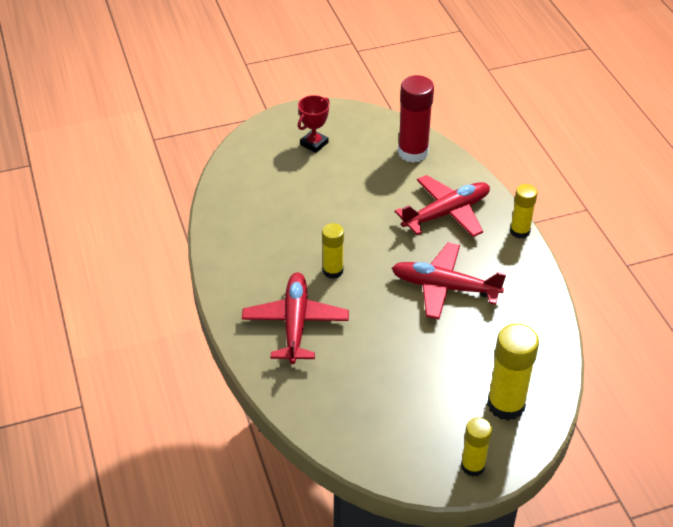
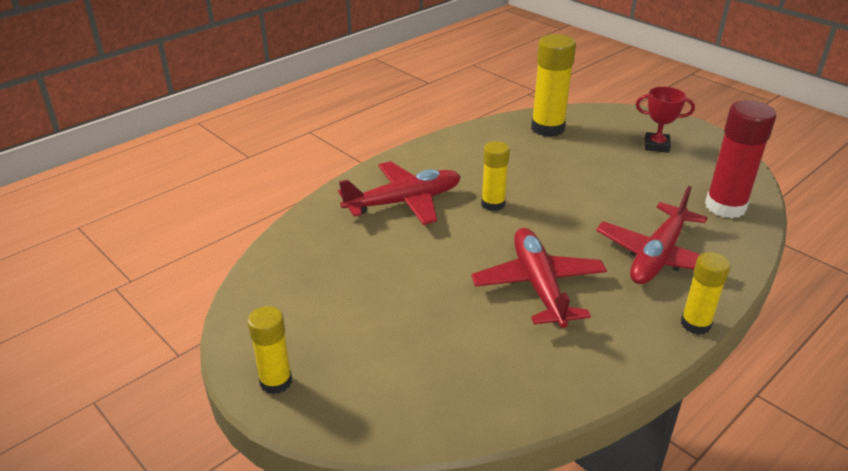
camera: 65 degrees right, 10 degrees down
(446, 213) = (658, 256): red plane -> red plane turned 90 degrees clockwise
(506, 404) = (388, 387): yellow glue stick -> yellow glue stick (547, 128)

